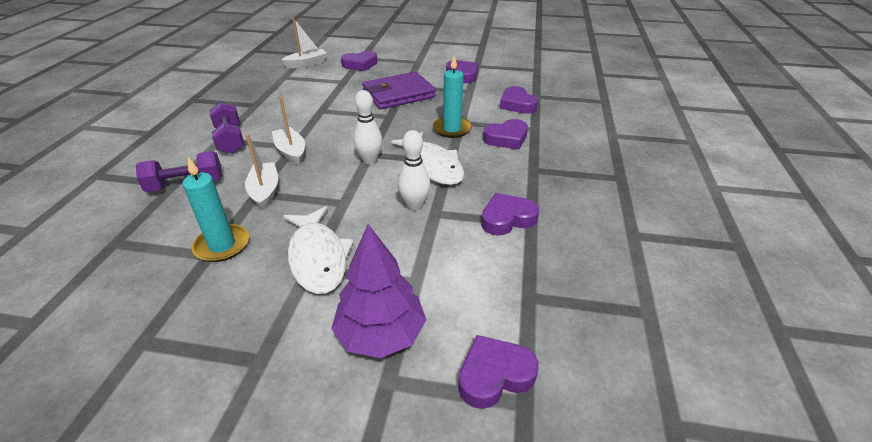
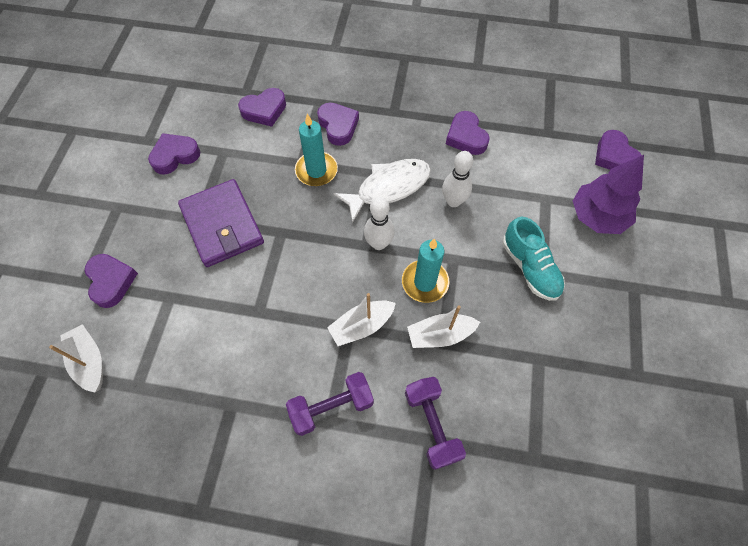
camera: 90 degrees left, 25 degrees up
(222, 245) = (525, 351): turquoise candle -> turquoise candle (425, 282)
(318, 258) = (530, 268): white fish -> turquoise shoe

